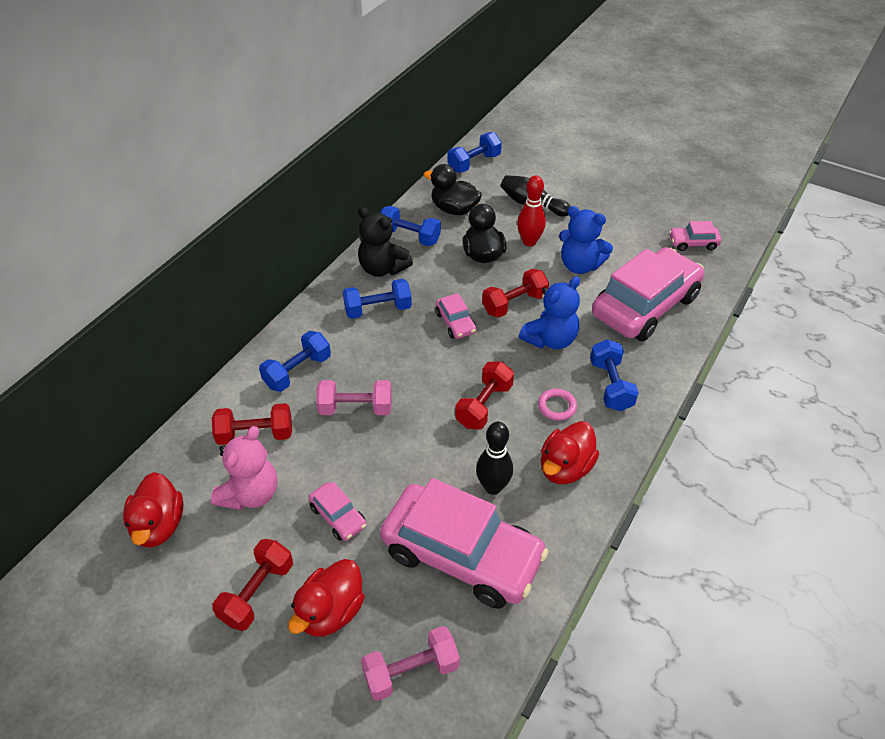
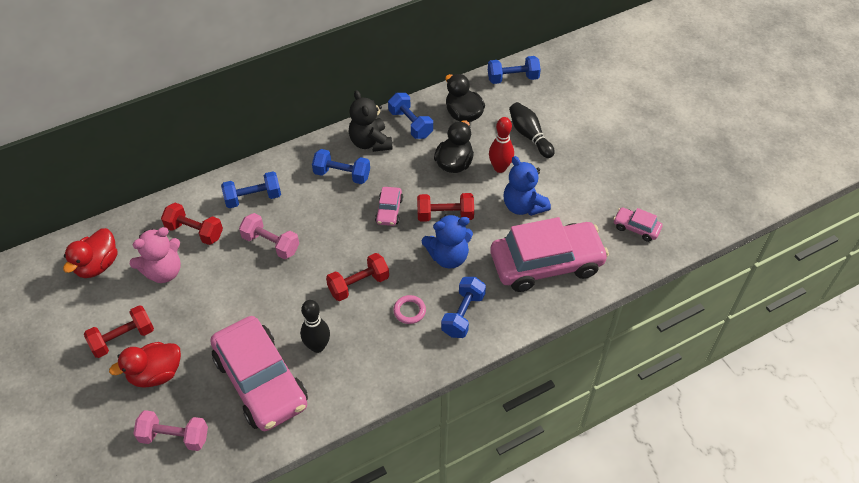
camera: 30 degrees right, 5 degrees up
(338, 516) = (204, 314): pink car -> none
(565, 468) = (377, 358): red duck -> none

